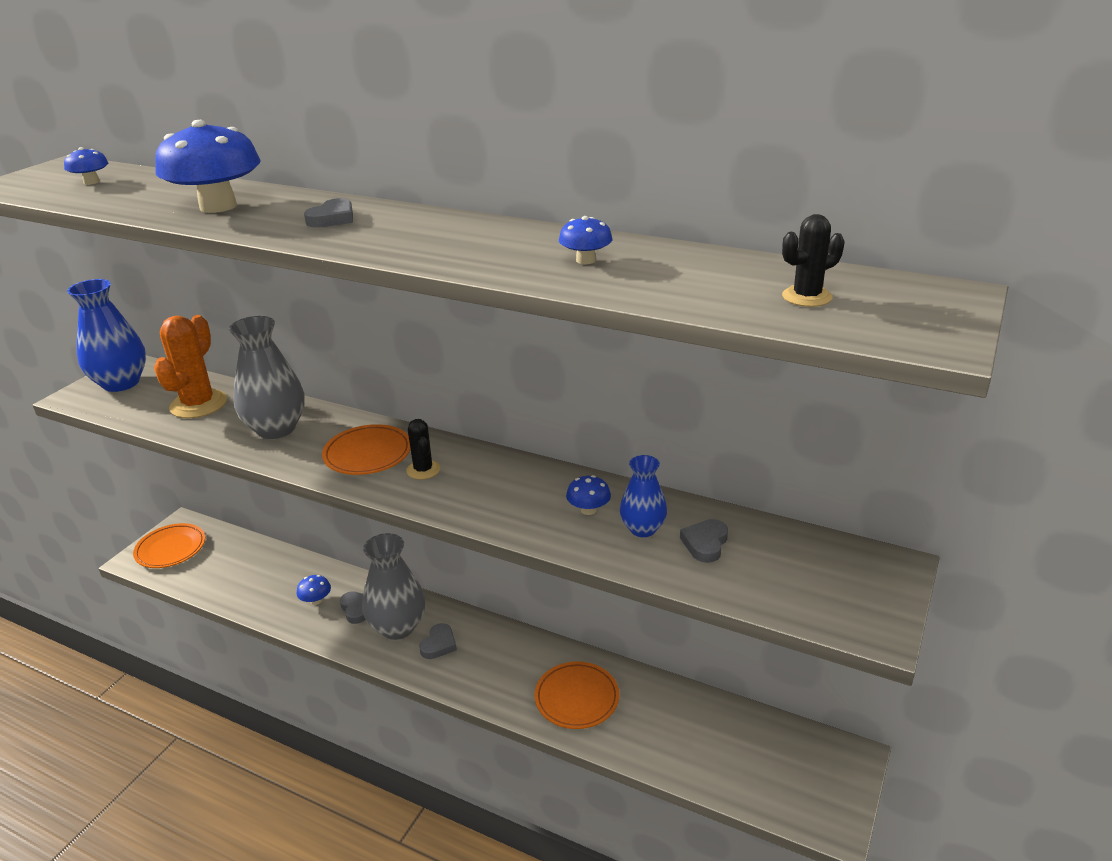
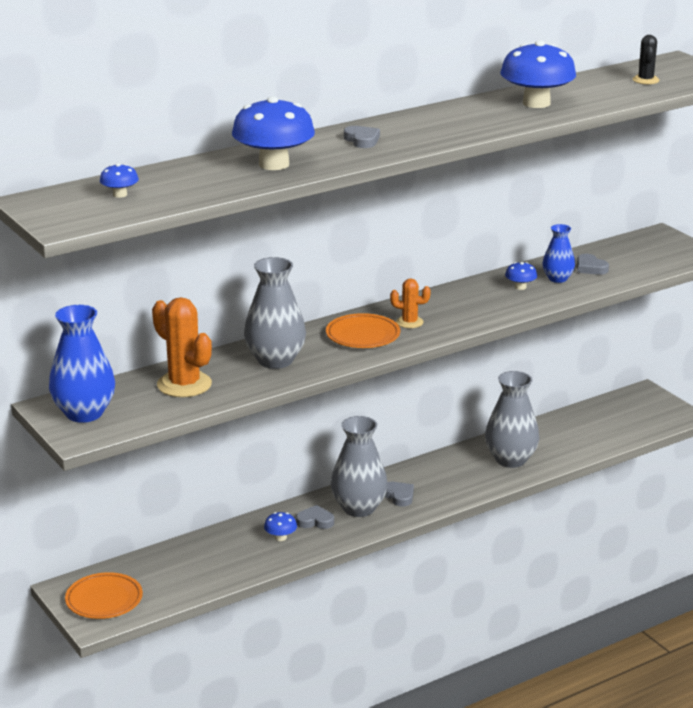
camera: 60 degrees left, 5 degrees down
(423, 470) = (409, 322): black cactus -> orange cactus
(577, 698) = (510, 460): orange plate -> grey vase
(585, 260) = (536, 103): blue mushroom -> blue mushroom, size x2.22

